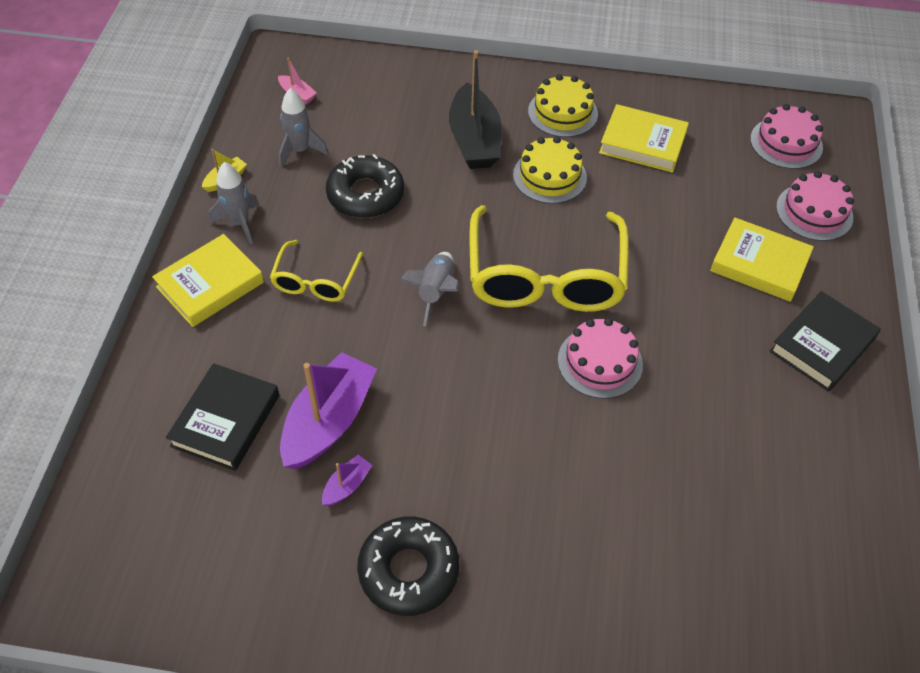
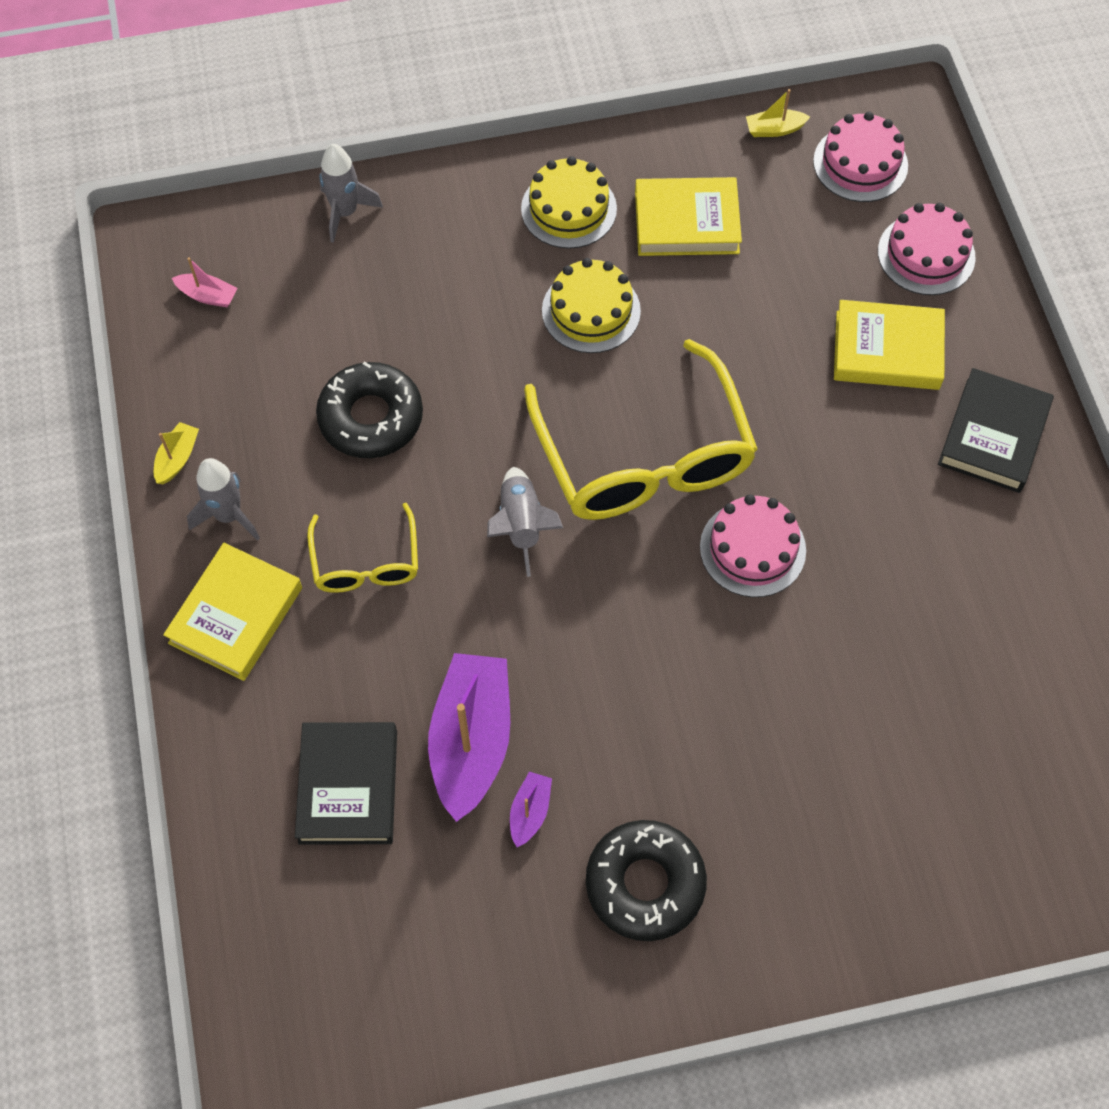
camera: 20 degrees left, 10 degrees up
(300, 151) = (254, 381): grey rocket -> grey rocket (345, 212)
(474, 140) = (474, 289): black boat -> none
(730, 106) = (774, 129): none -> yellow boat

